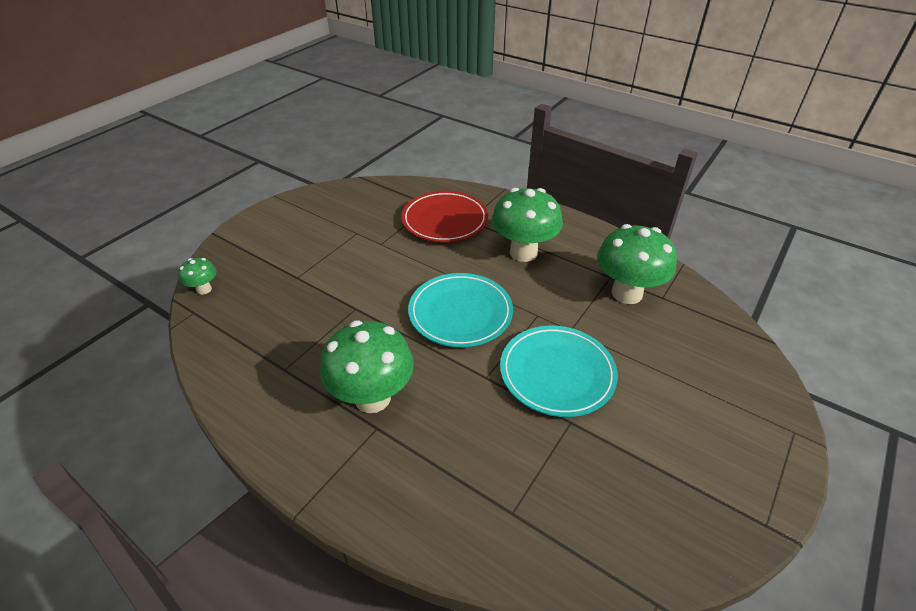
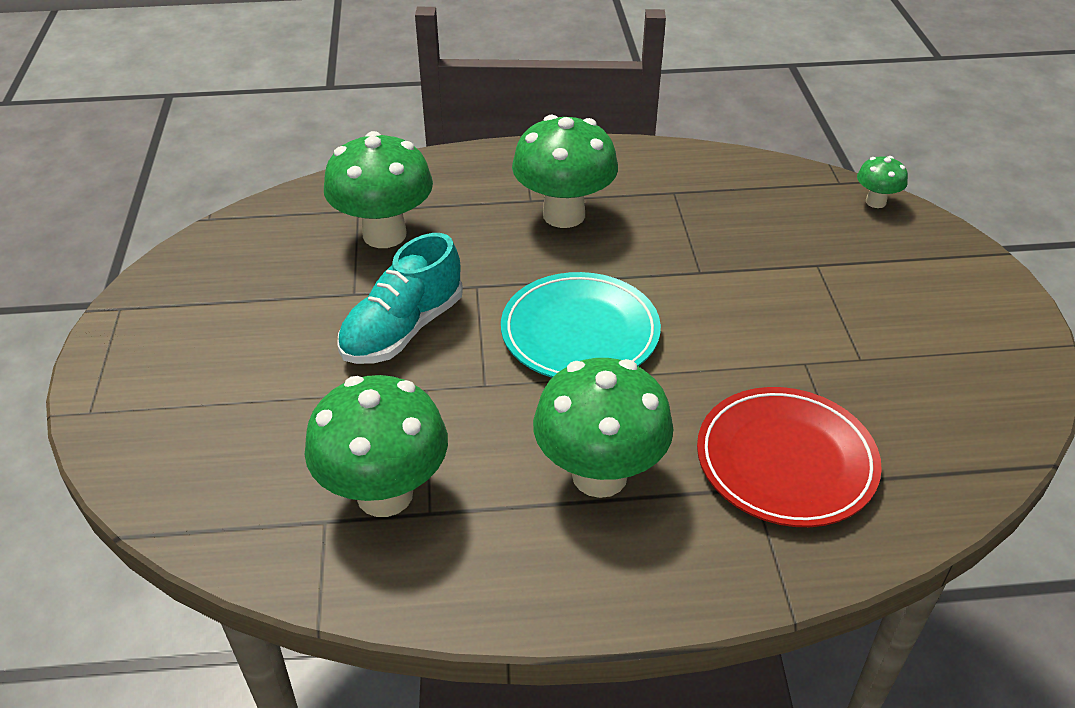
camera: 140 degrees right, 0 degrees up
(511, 466) = (384, 234): none -> green mushroom
(557, 373) = (403, 329): turquoise plate -> turquoise shoe

